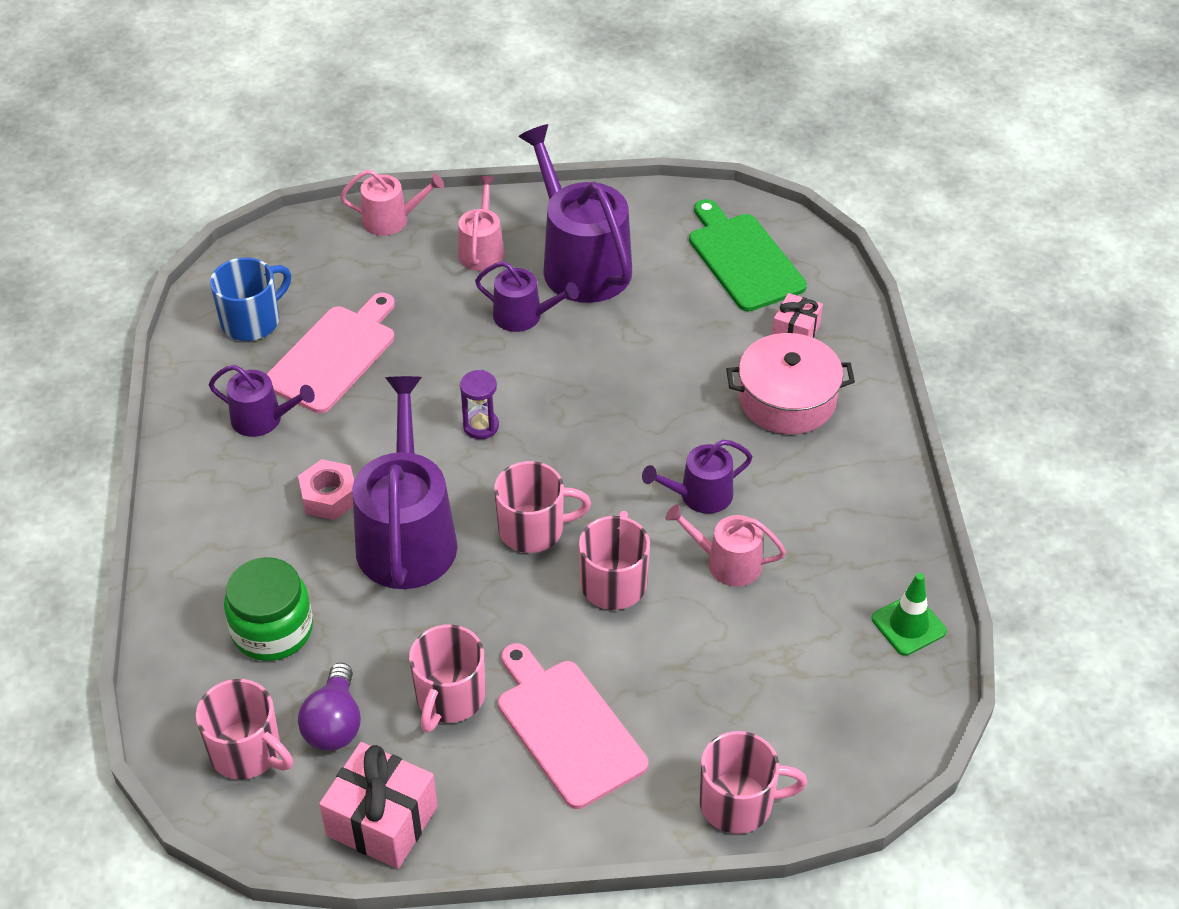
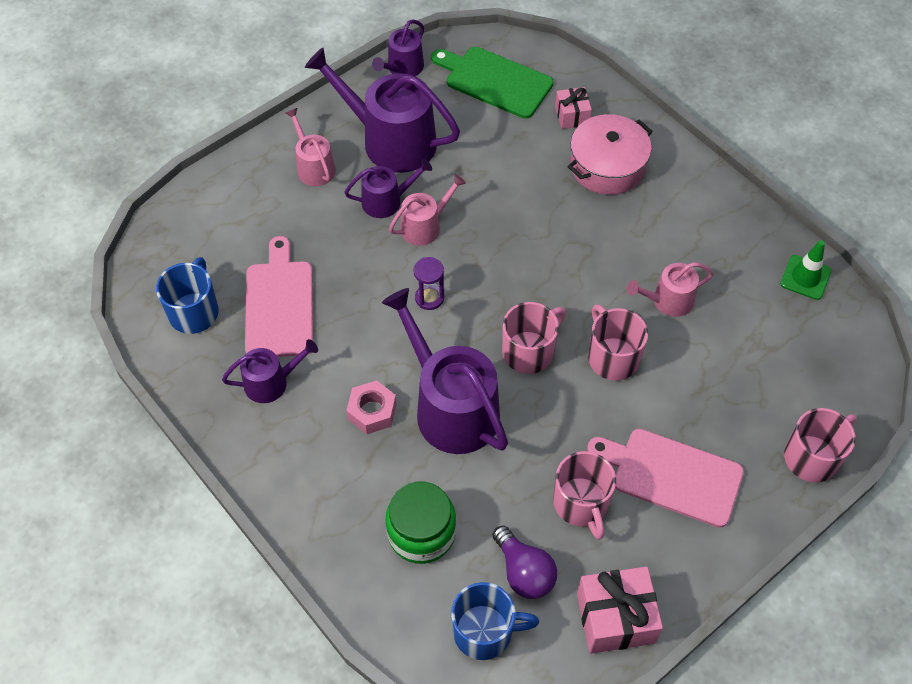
camera: 35 degrees left, 10 degrees up
(247, 752) = (484, 631): pink mug -> blue mug
(391, 220) = (227, 178): pink watering can -> pink watering can (425, 226)
(700, 495) = (612, 264): purple watering can -> purple watering can (402, 68)

